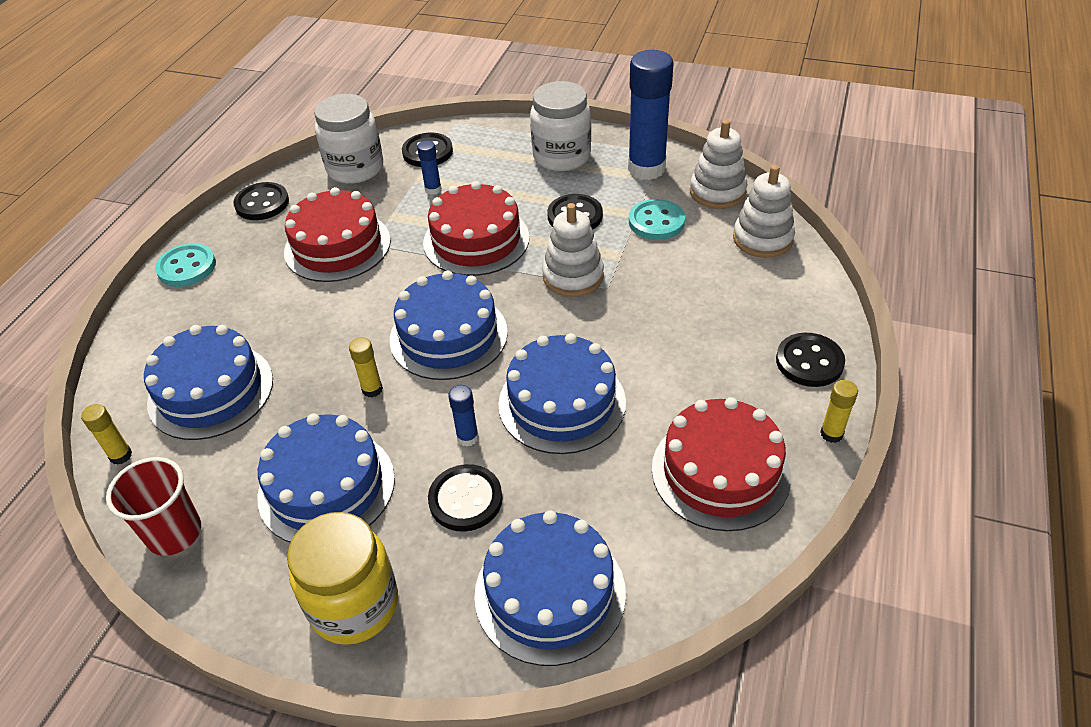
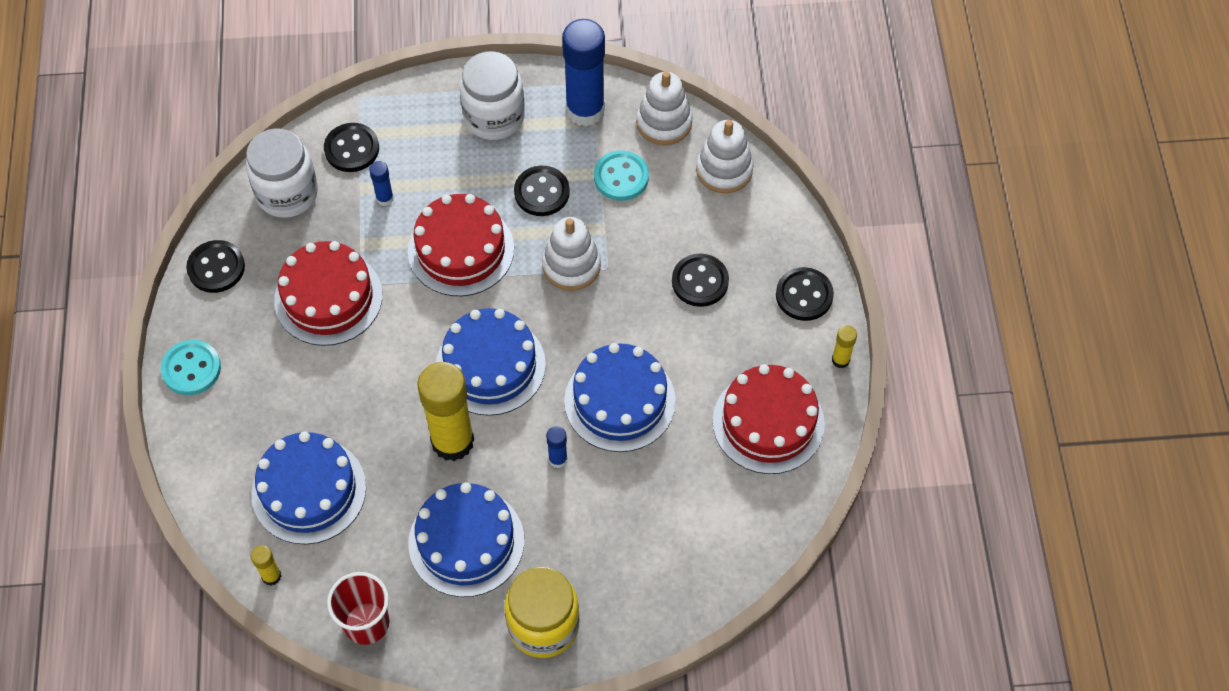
camera: 25 degrees left, 15 degrees up
(372, 389) = (452, 441): yellow glue stick -> yellow glue stick, size x2.29
(465, 499) = (583, 513): black button -> black button (700, 281)
(550, 593) = (682, 564): blue cake -> none

